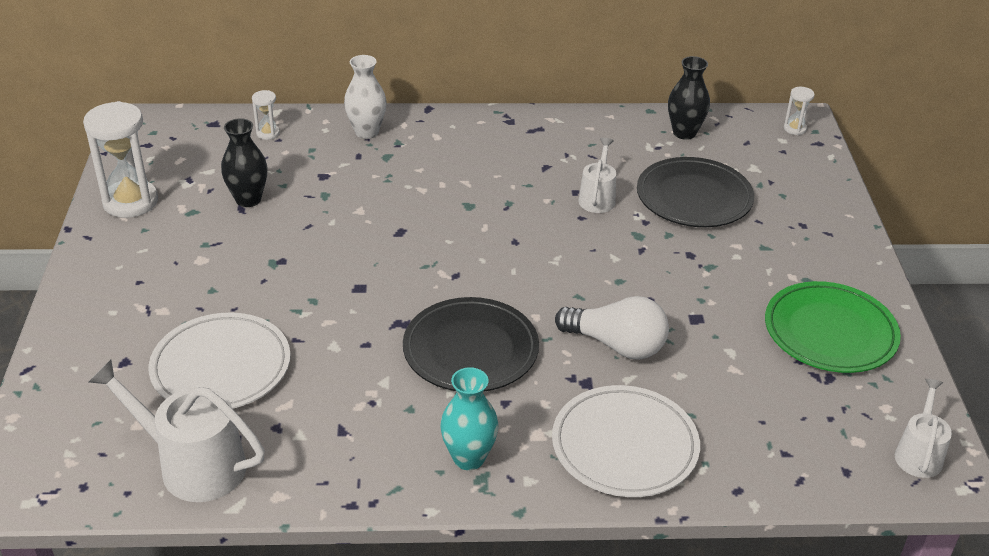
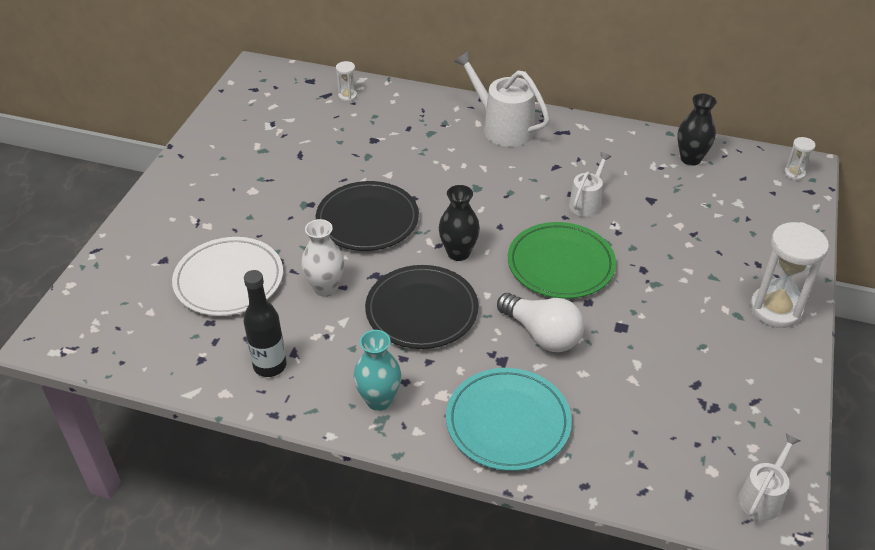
camera: 20 degrees right, 5 degrees up
(130, 202) = (222, 133): white hourglass -> white hourglass (775, 309)
(193, 465) = (175, 353): white watering can -> white watering can (503, 127)
(248, 199) = (308, 148): black vase -> black vase (458, 253)
(320, 452) = (270, 366): none -> black bottle
(367, 132) = (424, 109): white vase -> white vase (325, 288)
(624, 446) = (508, 422): white plate -> turquoise plate
(694, 197) = (671, 219): black plate -> black plate (367, 220)
(830, 332) = (735, 367): green plate -> green plate (560, 264)

